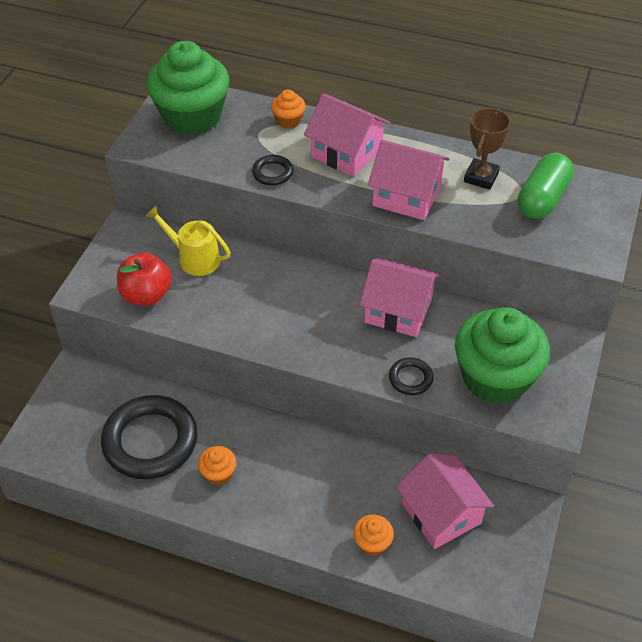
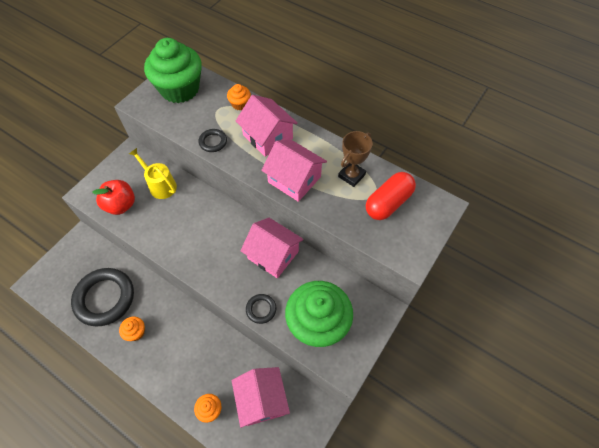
camera: 15 degrees right, 10 degrees up
(542, 199) = (388, 203): green capsule -> red capsule

